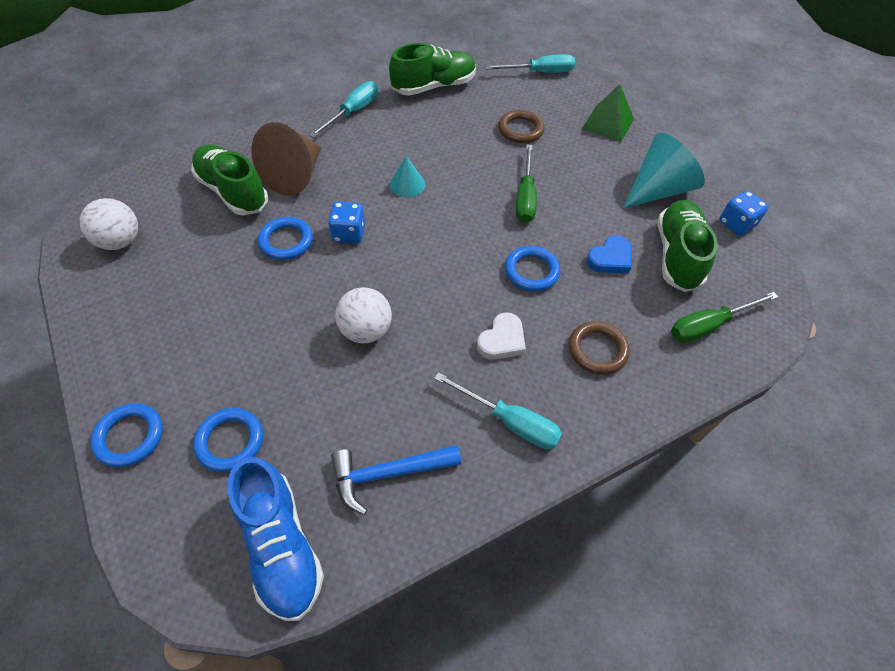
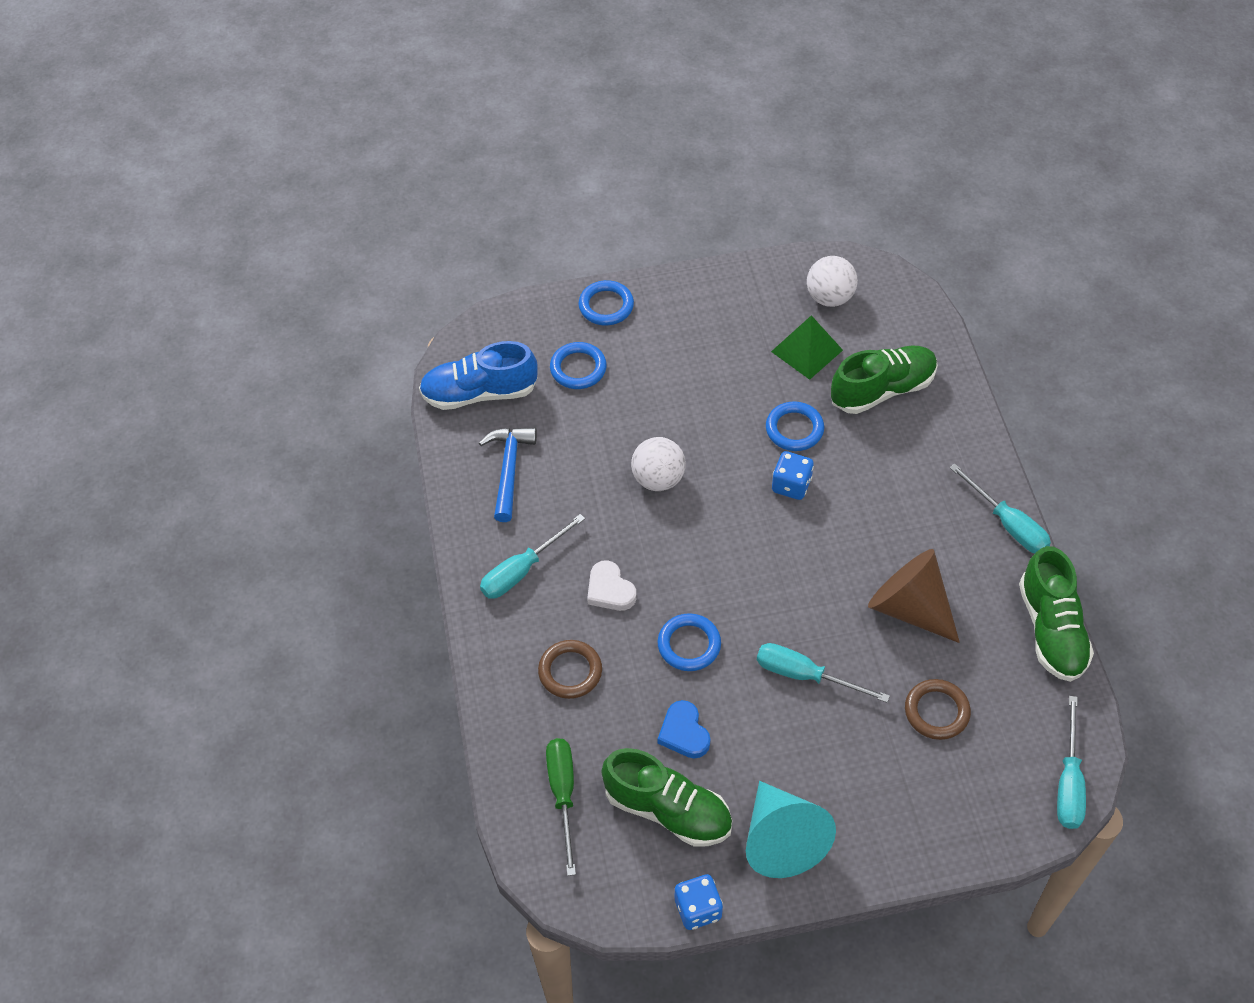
camera: 110 degrees right, 0 degrees up
(295, 175) = (897, 448): brown cone -> brown cone (910, 607)
(407, 184) = (857, 555): turquoise cone -> none
(525, 197) = (805, 675): green screwdriver -> turquoise screwdriver
(608, 123) = (929, 832): green pyramid -> green pyramid (807, 350)

